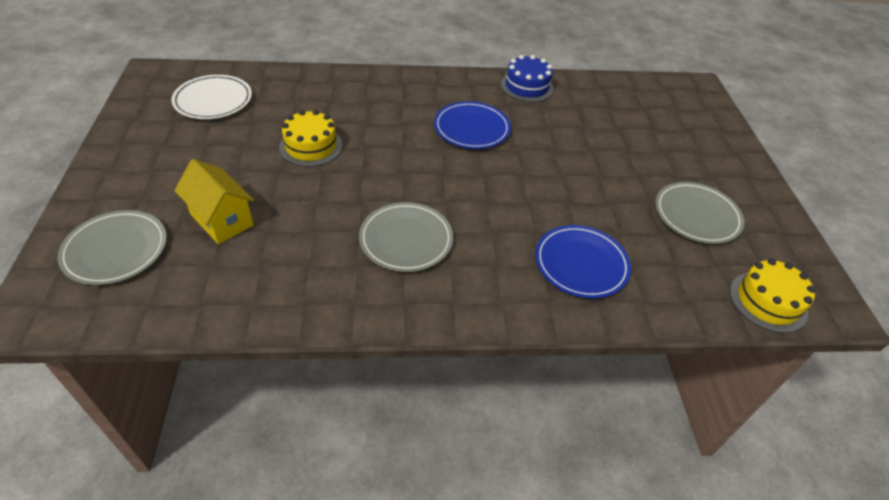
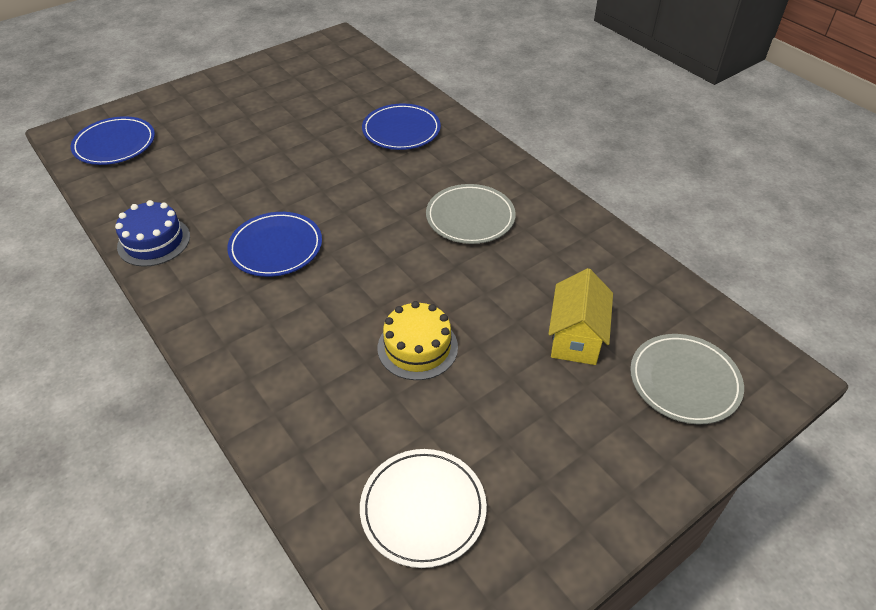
camera: 120 degrees left, 0 degrees up
(667, 101) = (115, 144): none -> blue plate
(697, 215) = (292, 97): grey plate -> none
(768, 301) = (356, 59): yellow cake -> none

